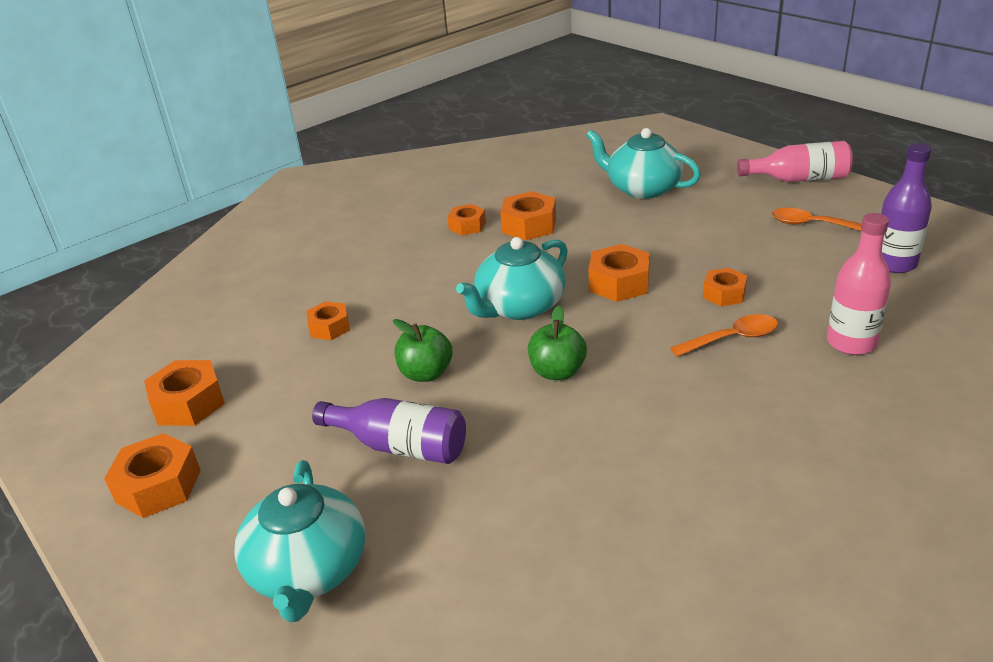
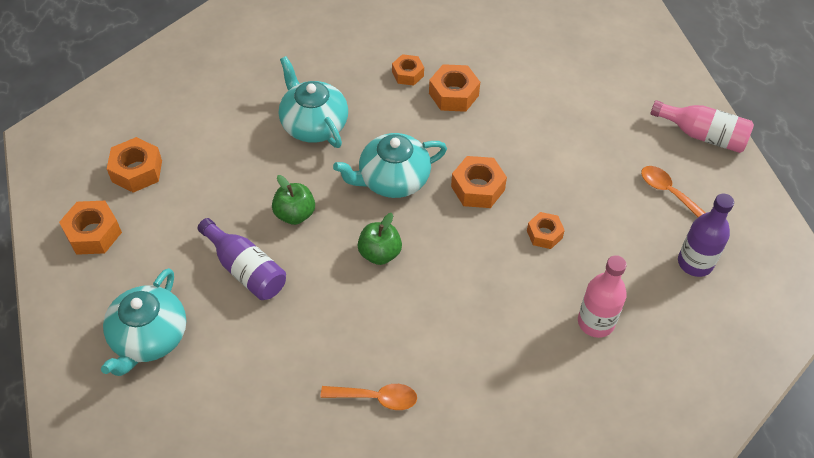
camera: 20 degrees right, 20 degrees up
(329, 327) = (255, 140): orange nut -> none
(642, 188) = (569, 90): turquoise teapot -> turquoise teapot (313, 124)
(732, 338) = (517, 279): orange spoon -> orange spoon (376, 398)

